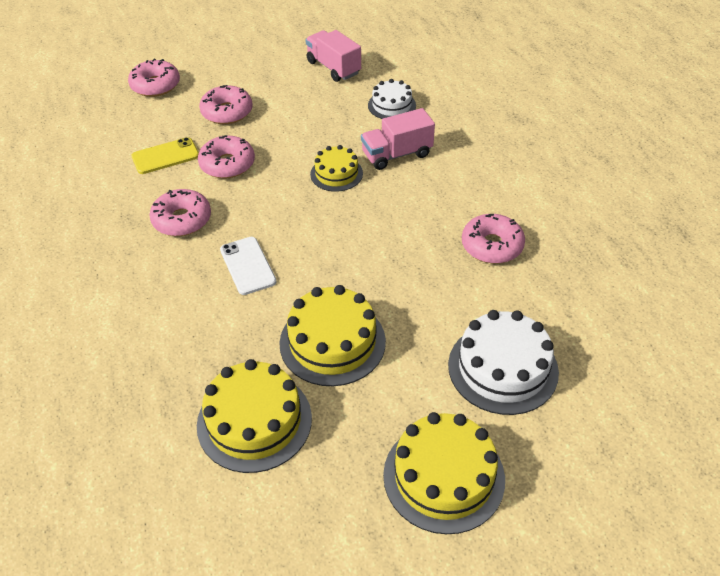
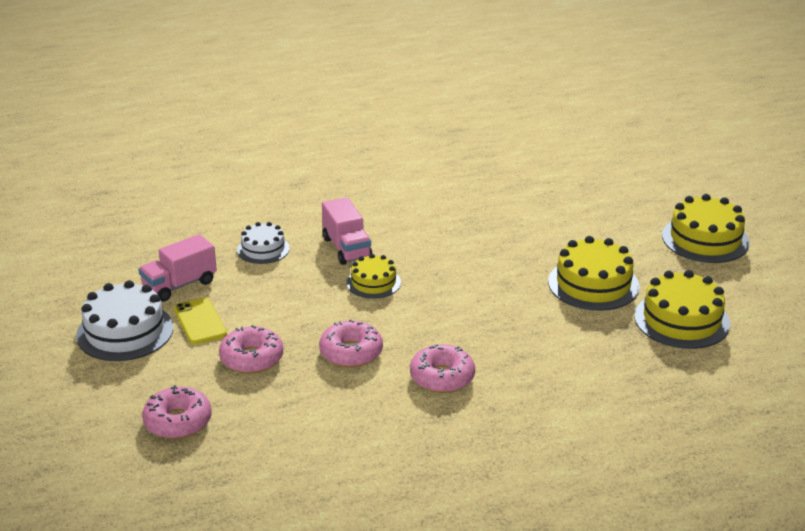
camera: 90 degrees left, 15 degrees down
(165, 156) = (331, 399): yellow phone -> yellow phone (199, 322)
(247, 266) = (507, 331): white phone -> none
(492, 246) = (475, 207): pink donut -> none
(503, 368) = (605, 211): white cake -> white cake (125, 331)

